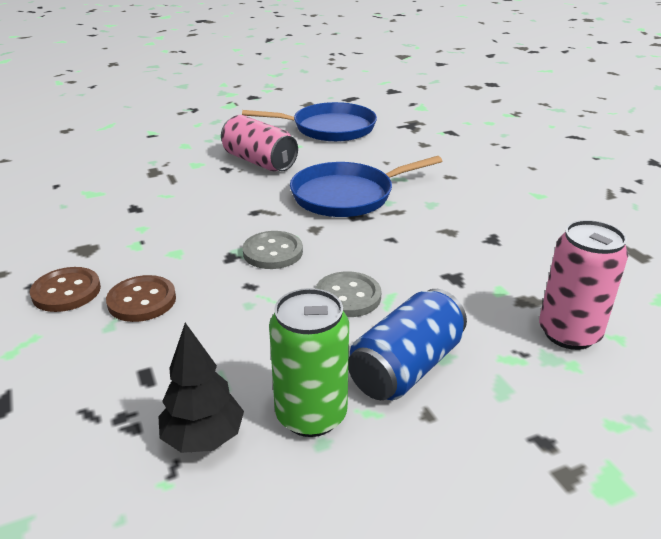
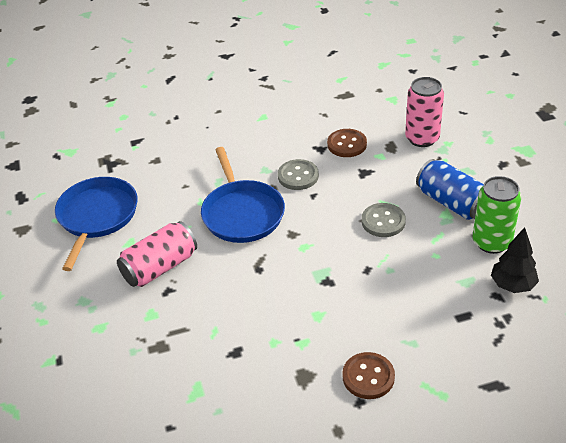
camera: 80 degrees left, 10 degrees up
(142, 301) = (382, 328): brown button -> brown button (347, 144)
(273, 252) = (324, 257): grey button -> grey button (298, 176)

